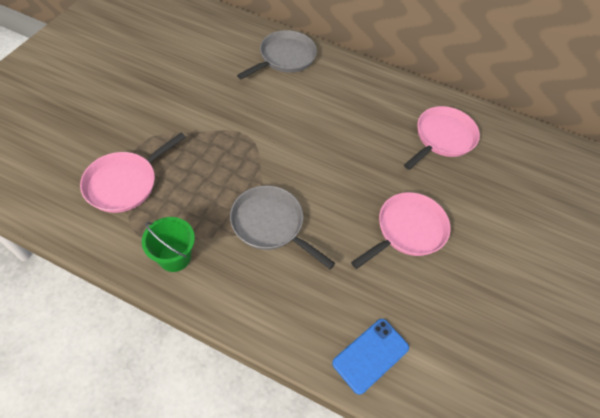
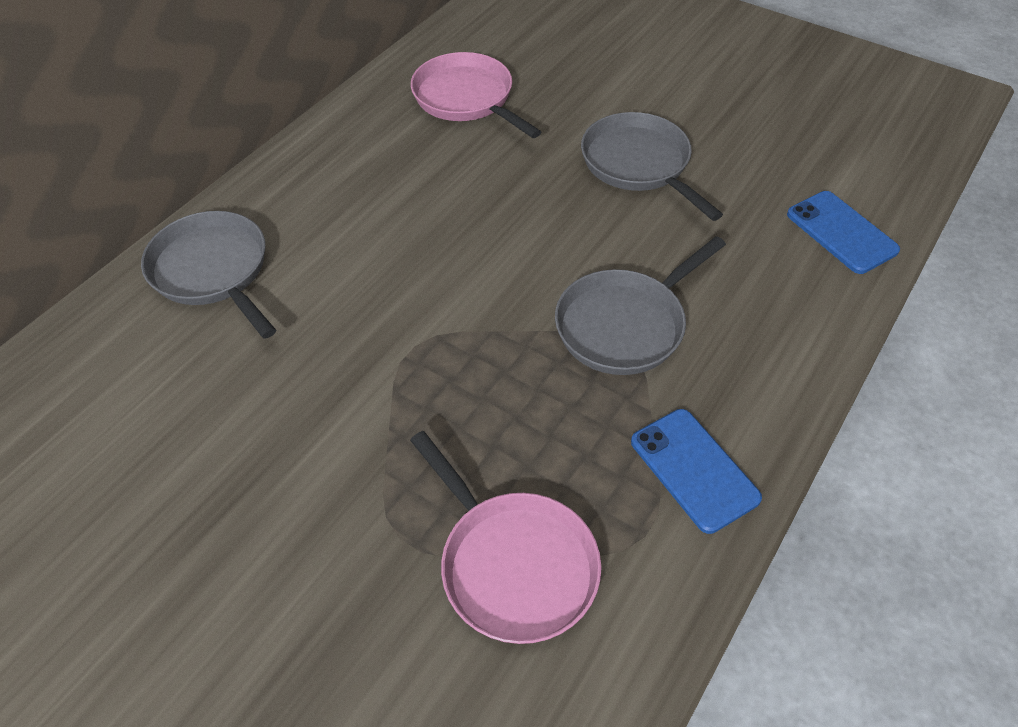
camera: 75 degrees left, 5 degrees down
(174, 257) = (694, 469): green bucket -> blue phone
(407, 230) = (639, 164): pink pan -> grey pan

